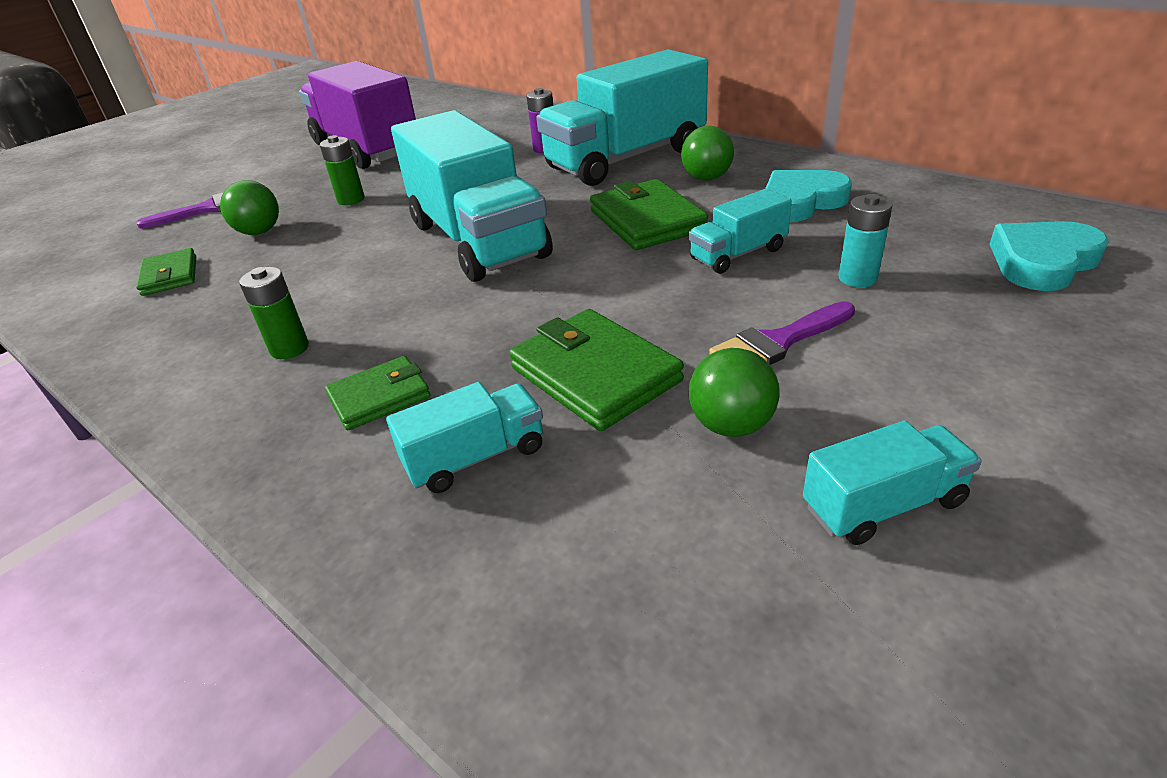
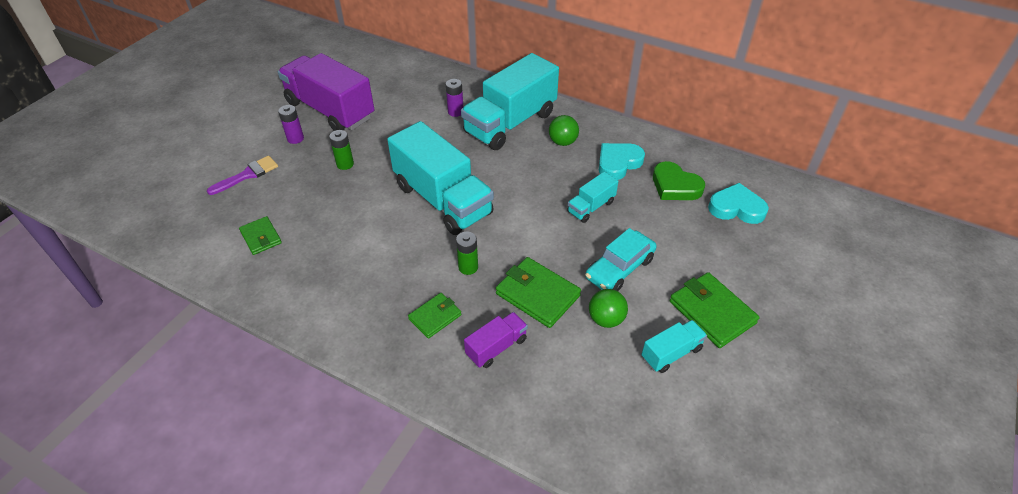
camera: 15 degrees left, 10 degrees up
(259, 232) = (298, 196): green ball -> none
(289, 348) = (370, 289): green battery -> green battery (468, 267)
(300, 175) = (295, 138): none -> purple battery
(475, 457) = (496, 347): turquoise truck -> purple truck
(647, 221) = (536, 181): green wallet -> green wallet (712, 312)
(778, 342) = (619, 268): purple brush -> turquoise car
(857, 278) = (652, 223): turquoise battery -> none
(909, 231) = (675, 186): none -> green heart
(1042, 262) = (736, 208): turquoise heart -> turquoise heart turned 60 degrees clockwise

